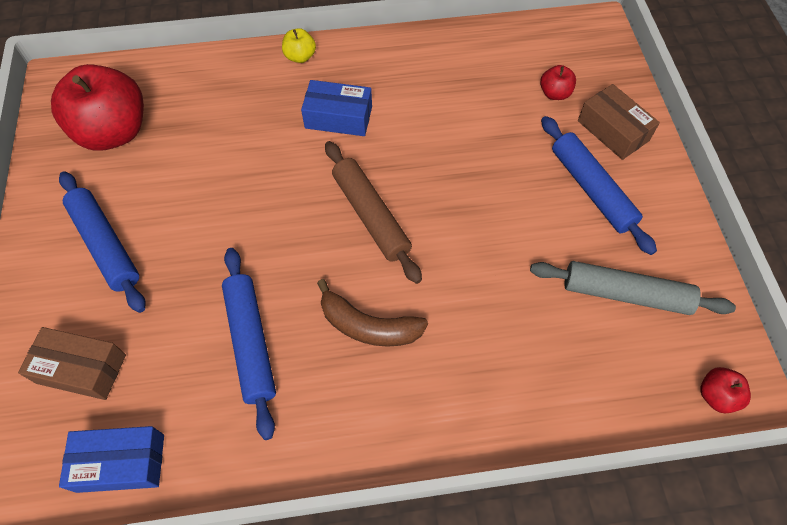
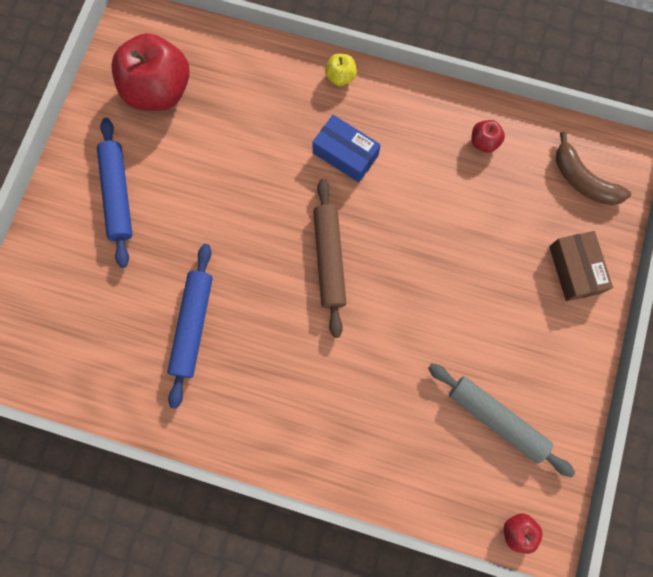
camera: 25 degrees right, 15 degrees up
(81, 369) = (68, 291): brown box -> none
(121, 463) = (71, 375): blue box -> none
(368, 326) = (284, 352): brown banana -> brown banana (583, 180)
(554, 93) = (544, 210): red apple -> red apple (484, 142)
(591, 189) = (522, 316): blue rolling pin -> none

